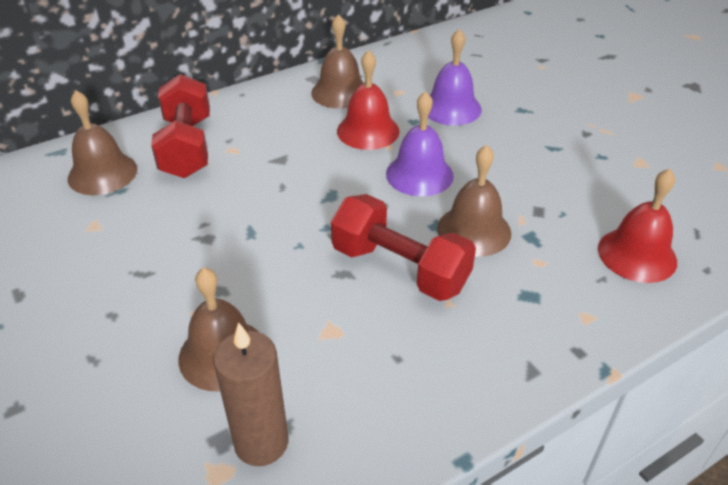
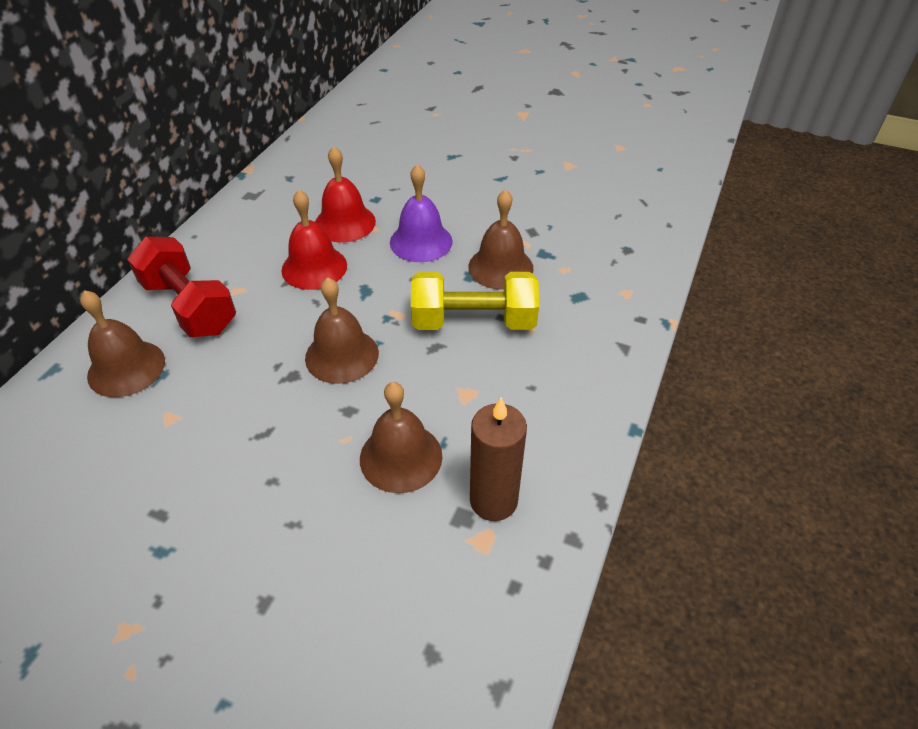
camera: 35 degrees left, 5 degrees up
(340, 92) = (288, 198): brown bell -> brown bell (342, 355)
(400, 268) = (473, 321): red dumbbell -> yellow dumbbell
(451, 108) = (396, 176): purple bell -> none
(637, 254) = (621, 234): red bell -> red bell (314, 267)

